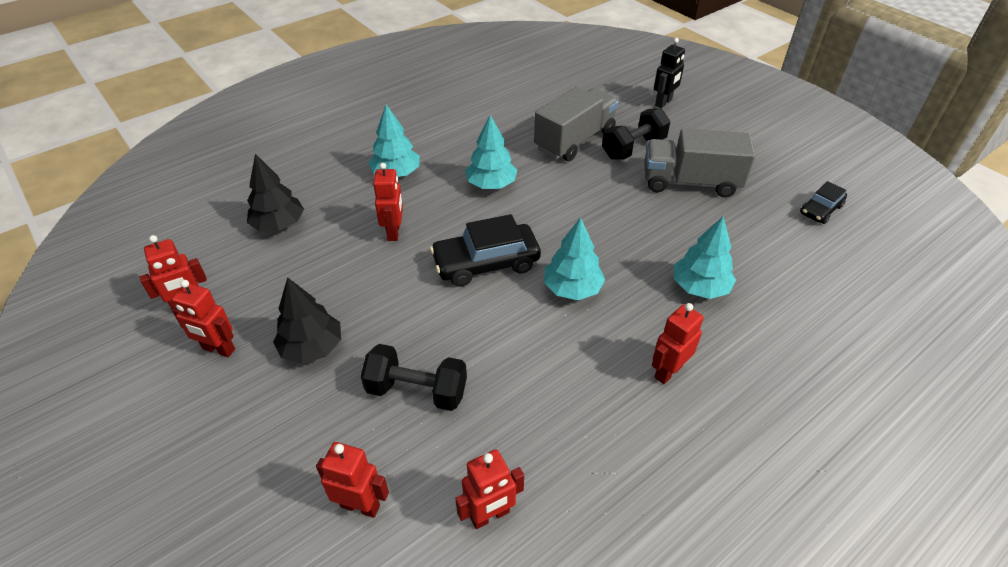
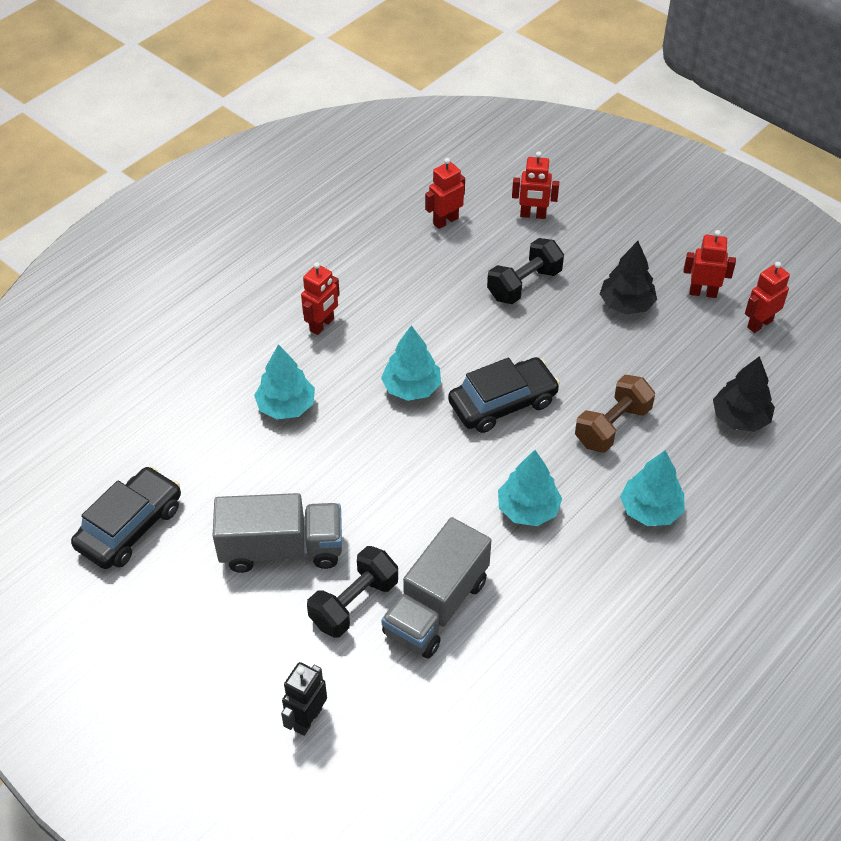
camera: 170 degrees right, 5 degrees up
(394, 232) = (612, 426): red robot -> brown dumbbell
(417, 391) = (524, 284): black dumbbell -> black dumbbell turned 45 degrees counterclockwise
(820, 210) = (130, 526): black car -> black car, size x1.75

